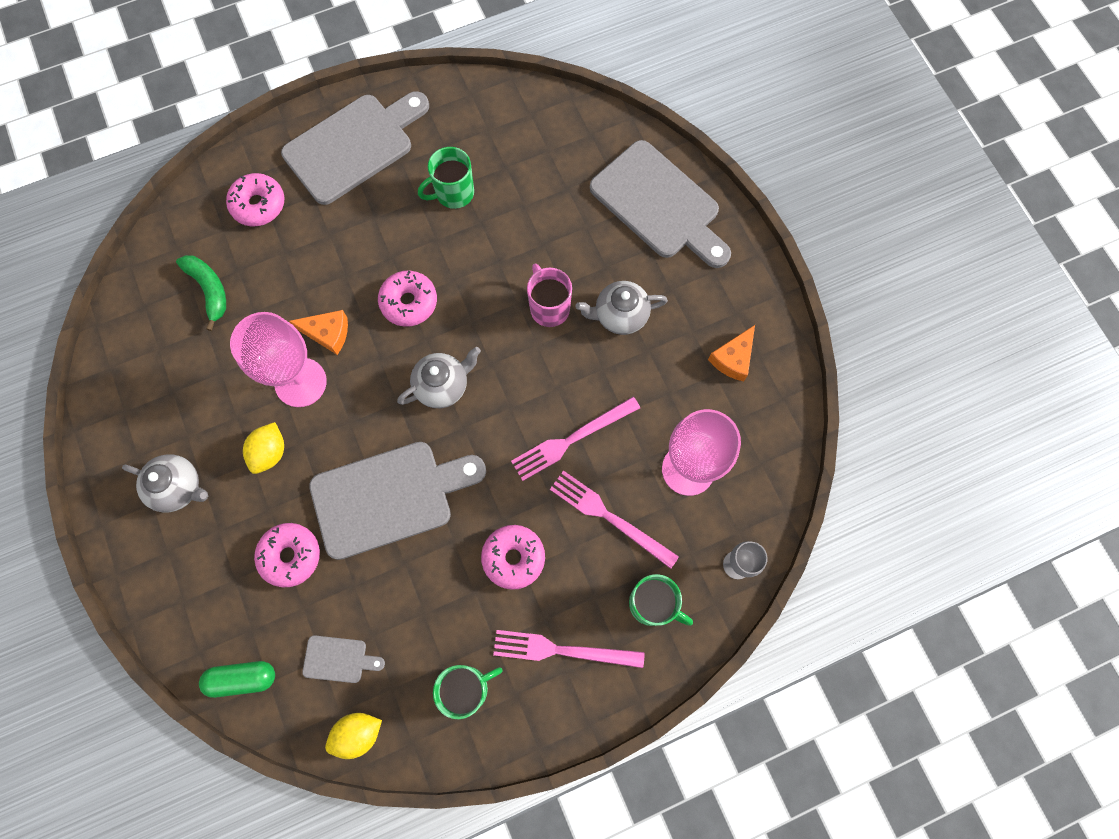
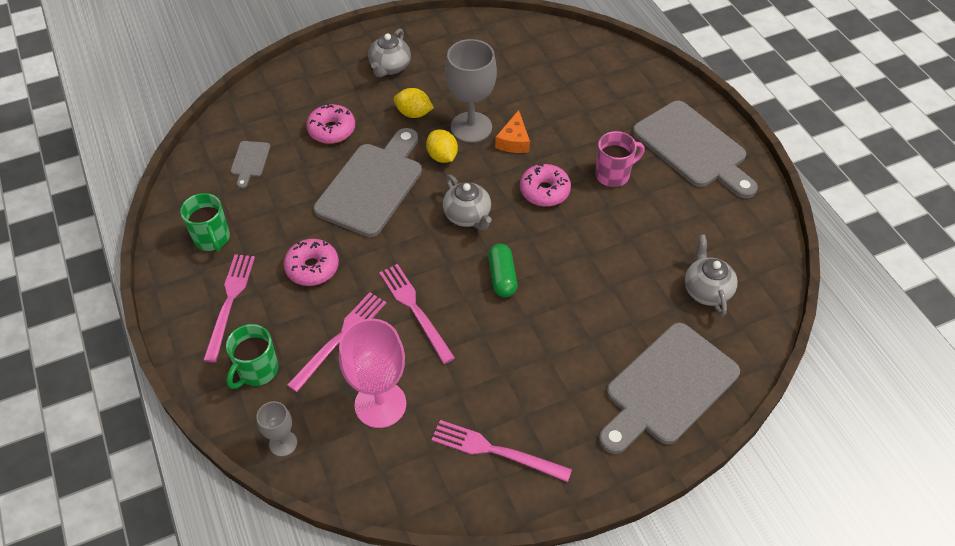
camera: 90 degrees right, 20 degrees down
(209, 290) = (548, 71): green banana -> none
(242, 678) = (246, 110): green capsule -> green capsule (502, 277)
(258, 205) = (626, 93): pink donut -> none
(300, 382) = (471, 127): pink goblet -> grey goblet
(358, 733) = (193, 175): yellow lemon -> yellow lemon (442, 156)
(389, 497) = (372, 185): grey cutting board -> grey cutting board turned 135 degrees counterclockwise
(453, 193) = (656, 218): green mug -> none
(549, 307) = (545, 292): pink mug -> pink mug (613, 174)
(620, 315) = (539, 350): grey teapot -> grey teapot (706, 290)
(733, 358) = (495, 451): orange cheese -> pink fork

